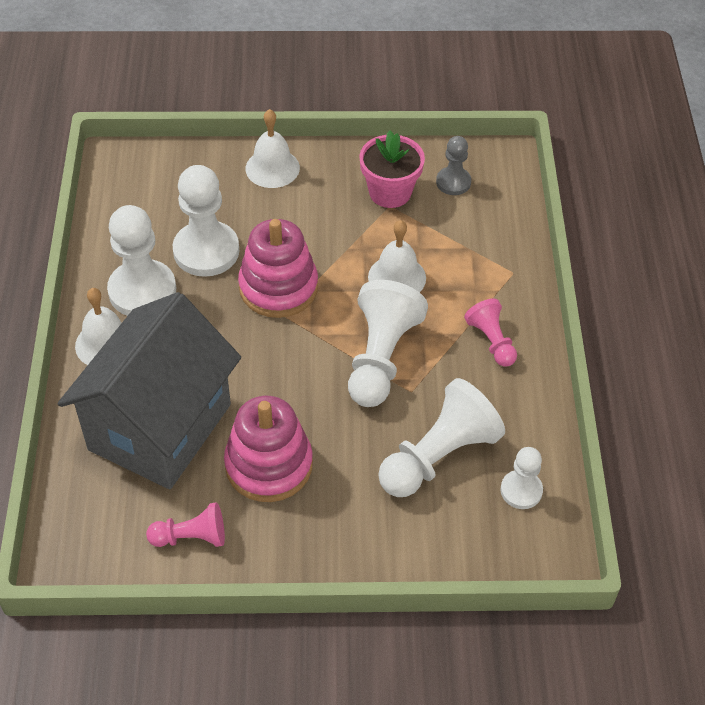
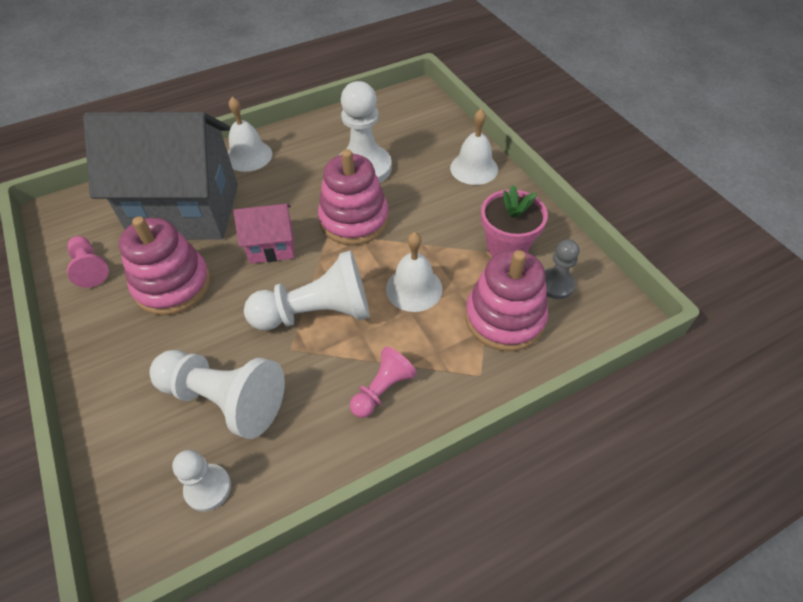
camera: 65 degrees right, 0 degrees up
(142, 291) = (306, 153): white pawn -> none
(270, 366) = (271, 247): none -> pink house
(467, 231) = (504, 318): none -> pink stacking toy

